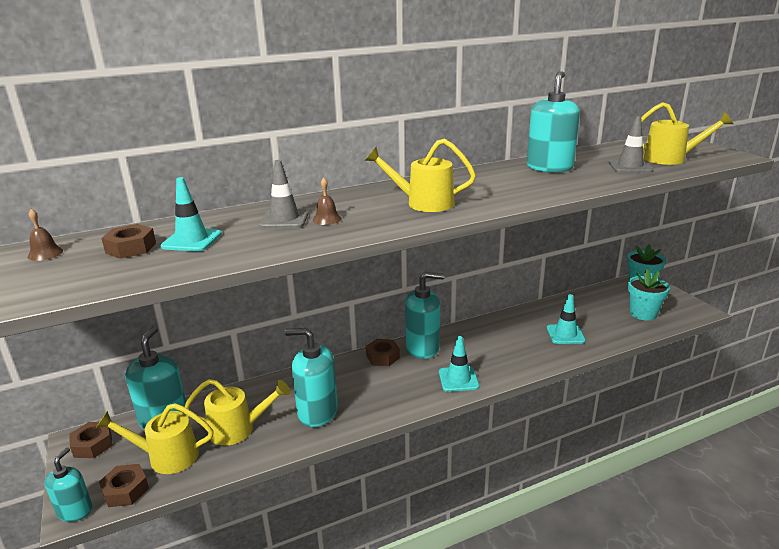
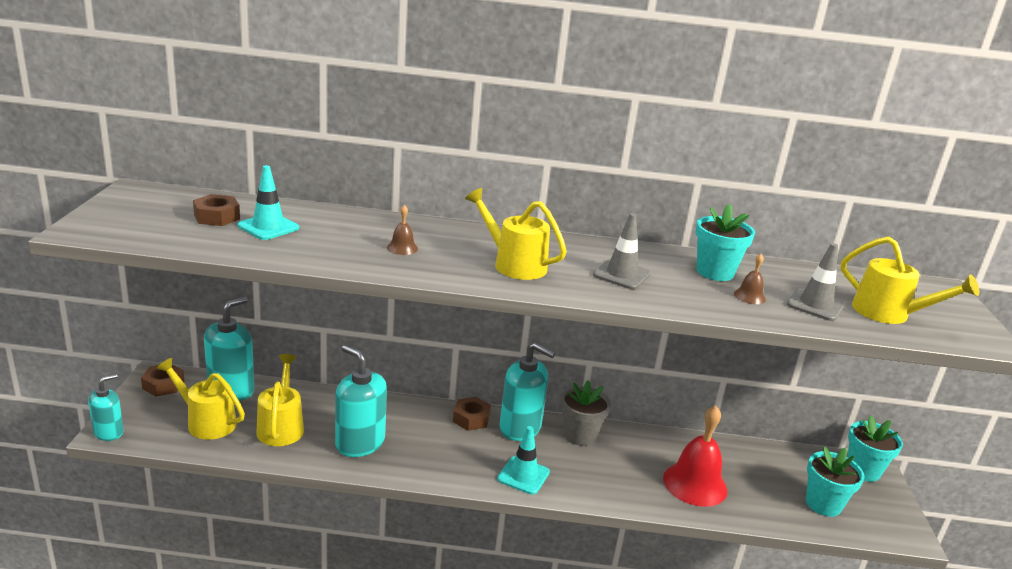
camera: 25 degrees right, 0 degrees up
(45, 253) = (154, 199): brown bell -> brown bell (749, 296)
(125, 490) = (154, 434): brown nut -> none
(239, 429) = (281, 426): yellow watering can -> yellow watering can turned 120 degrees counterclockwise
(284, 219) = (366, 234): grey traffic cone -> grey traffic cone (621, 274)
(466, 335) = (580, 435): none -> grey flower pot
(549, 167) = (715, 272): turquoise soap dispenser -> turquoise flower pot
(565, 334) = (695, 484): turquoise traffic cone -> red bell

